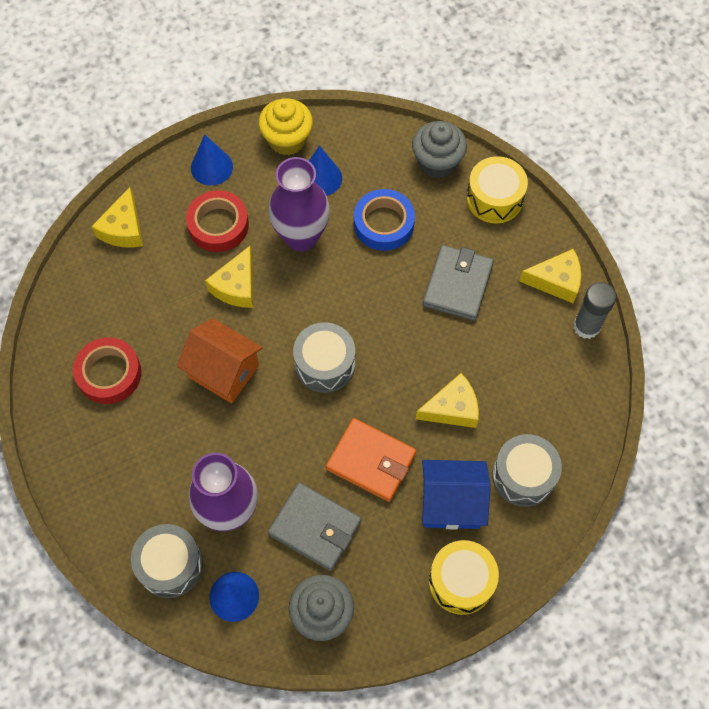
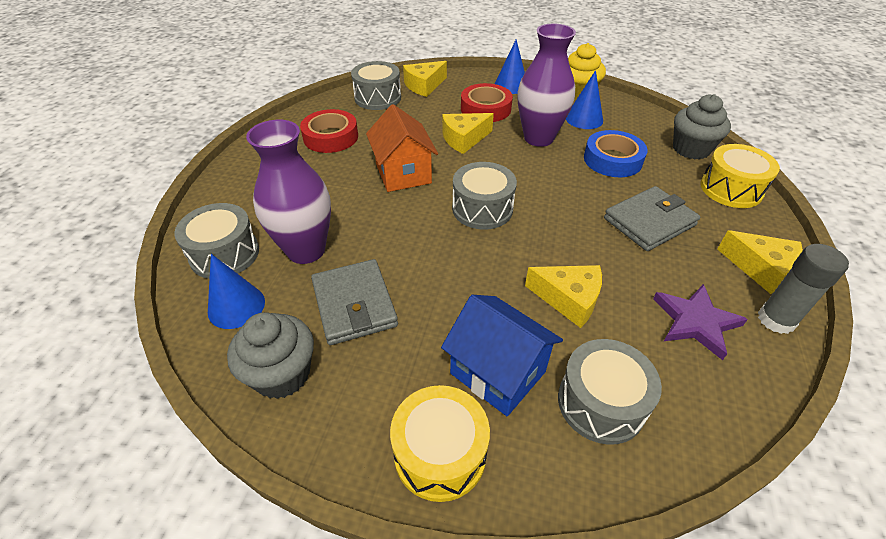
camera: 40 degrees right, 20 degrees down
(94, 283) = (378, 98): none -> grey drum
(371, 461) = (453, 290): orange wallet -> none
(541, 366) = (695, 322): none -> purple star

